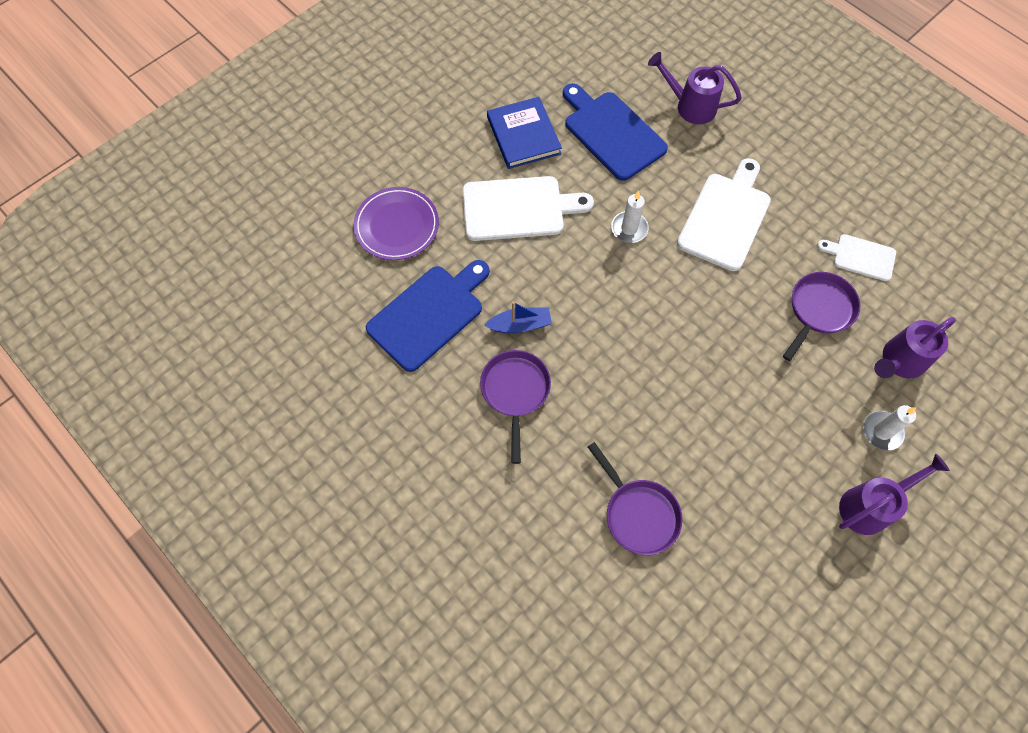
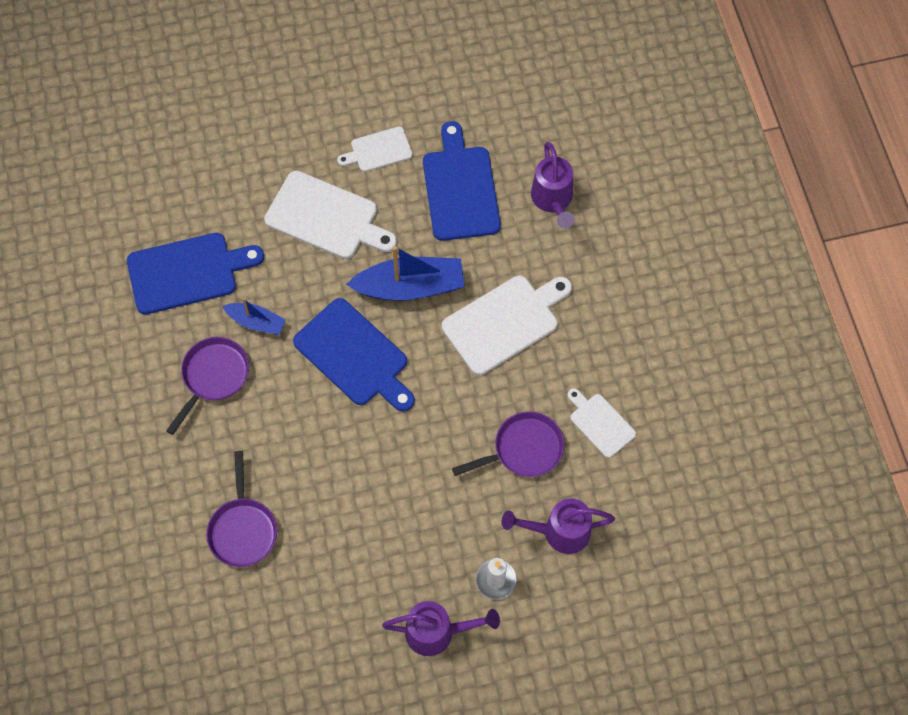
camera: 30 degrees right, 0 degrees up
(397, 226) = (212, 179): purple plate -> none
(523, 135) = (378, 150): blue book -> white cutting board
(625, 308) = (354, 356): none -> blue cutting board
(629, 228) = (410, 287): white candle -> blue boat
(690, 106) = (553, 200): purple watering can -> purple watering can turned 150 degrees counterclockwise

